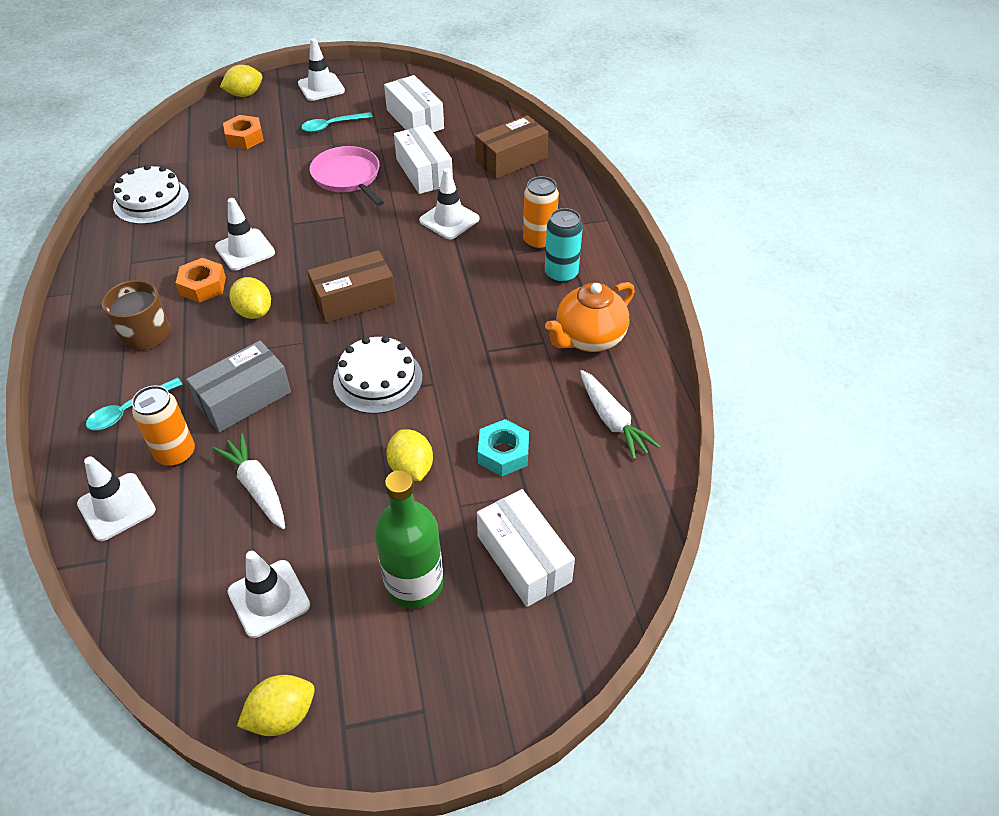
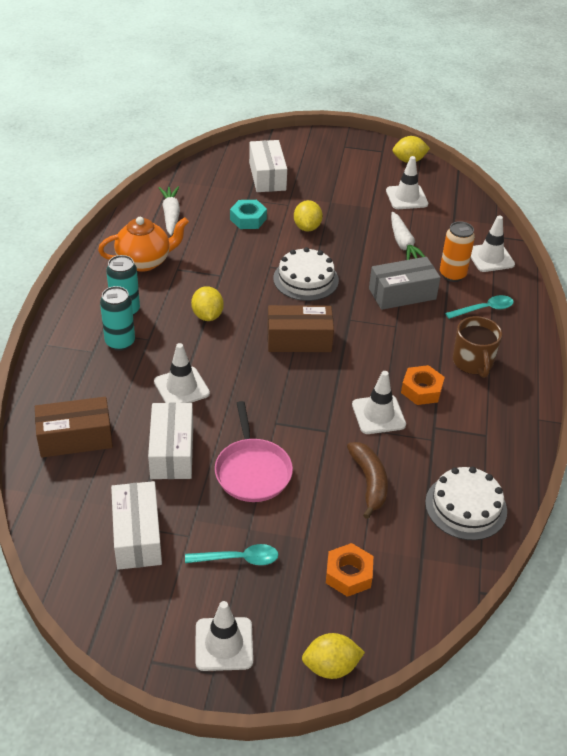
camera: 160 degrees left, 5 degrees down
(242, 195) = (369, 482): none -> brown banana
(254, 312) = (382, 354): yellow lemon -> yellow lemon (207, 316)
(414, 584) = (329, 183): green bottle -> none
(539, 241) = (120, 342): orange can -> turquoise can

